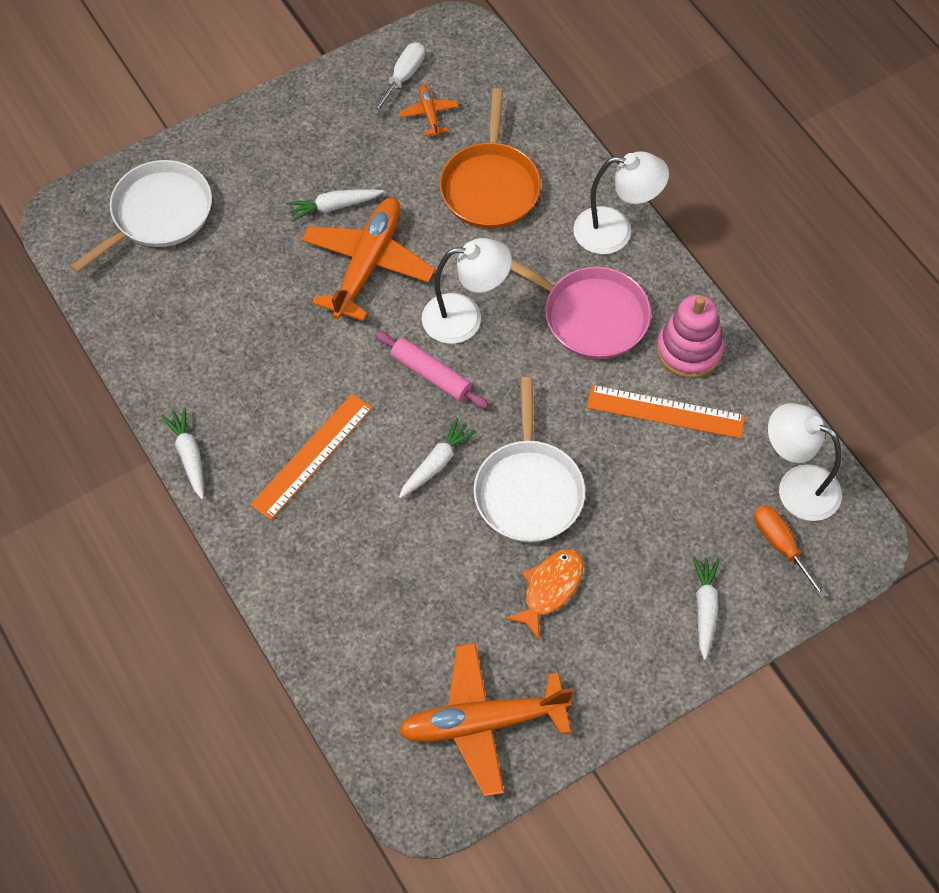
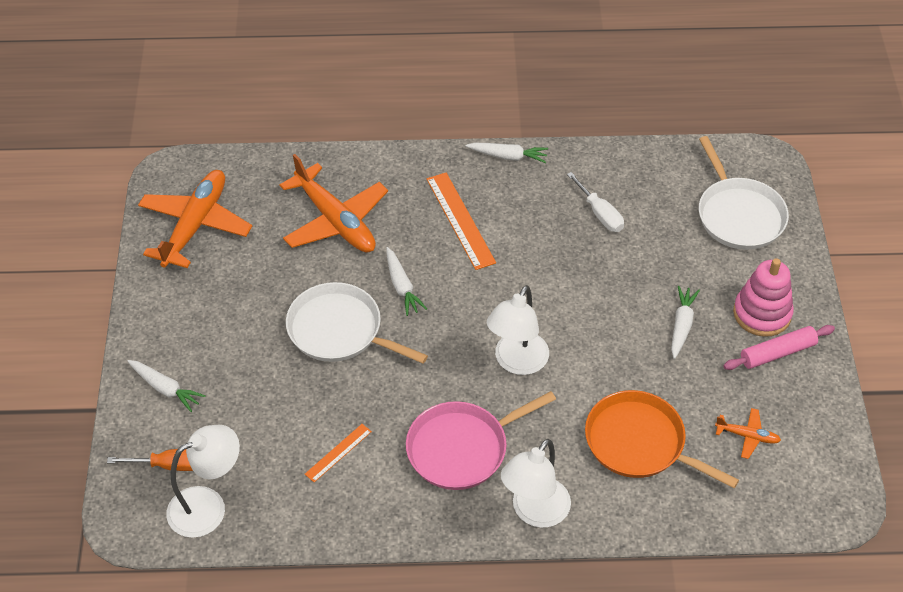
camera: 120 degrees right, 10 degrees down
(367, 264) = (609, 322): orange plane -> orange plane (335, 220)
(403, 77) = (801, 436): white screwdriver -> white screwdriver (600, 214)
(431, 375) = (479, 317): pink rolling pin -> pink rolling pin (777, 353)
(550, 589) = (255, 305): orange fish -> none
(665, 412) = (338, 452): orange ruler -> orange ruler, size x0.56
(689, 350) = (381, 501): pink stacking toy -> pink stacking toy (762, 313)

